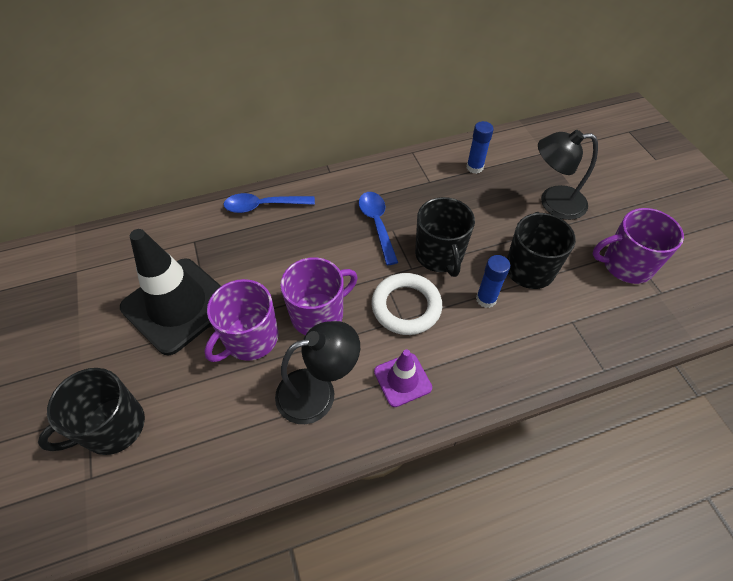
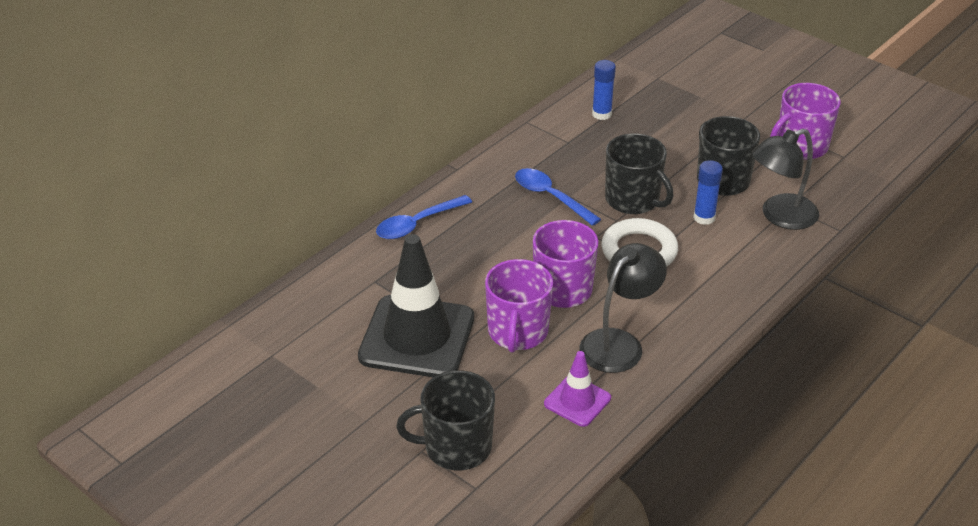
camera: 30 degrees left, 15 degrees down
(113, 427) = (456, 447): black mug -> black mug turned 60 degrees clockwise
(402, 379) = (684, 304): purple traffic cone -> purple traffic cone (577, 401)
(553, 202) = (700, 119): black lamp -> black lamp (780, 216)

